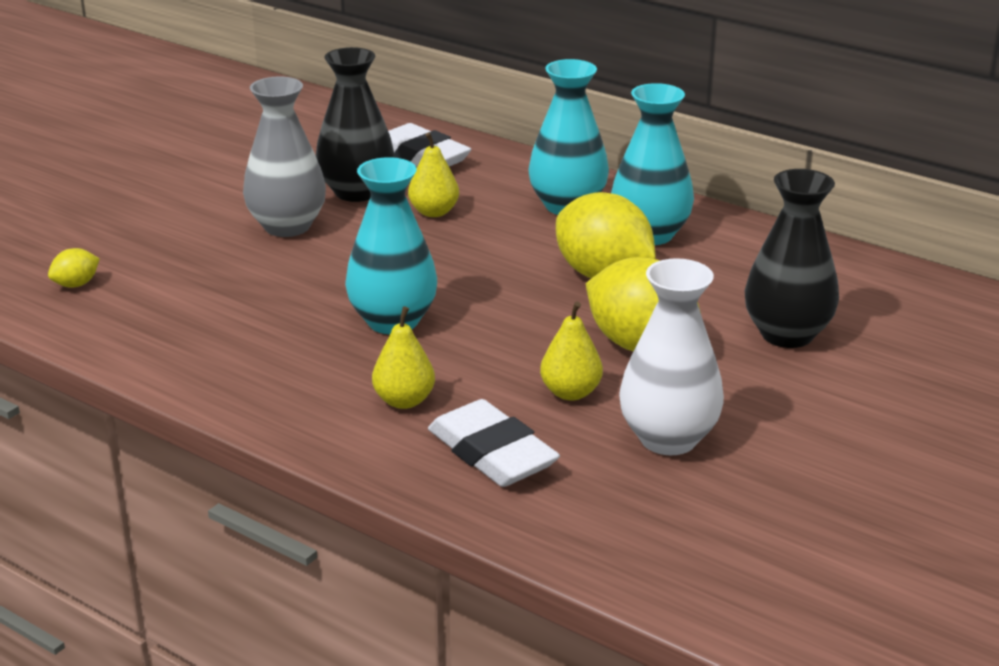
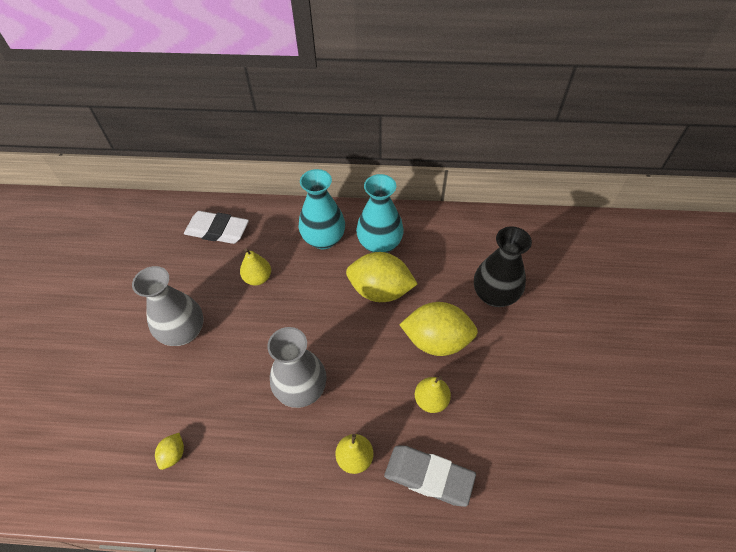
camera: 30 degrees left, 25 degrees up
(76, 284) = (89, 457): yellow lemon -> yellow lemon (173, 454)
(357, 192) = (203, 280): black vase -> none
(393, 321) = (301, 389): turquoise vase -> grey vase
(492, 453) = (428, 476): white eraser -> grey eraser
(668, 439) = (500, 412): white vase -> none

